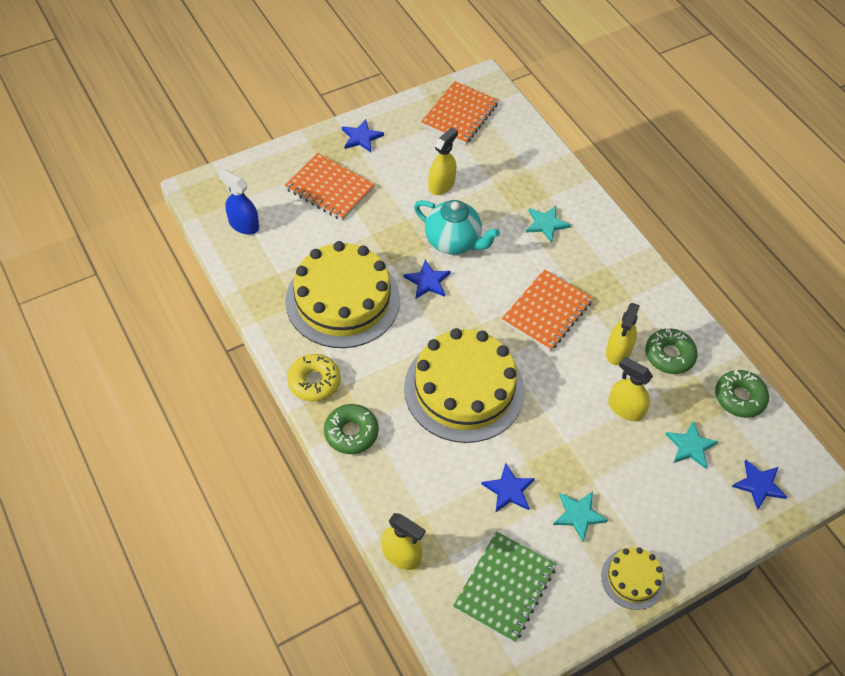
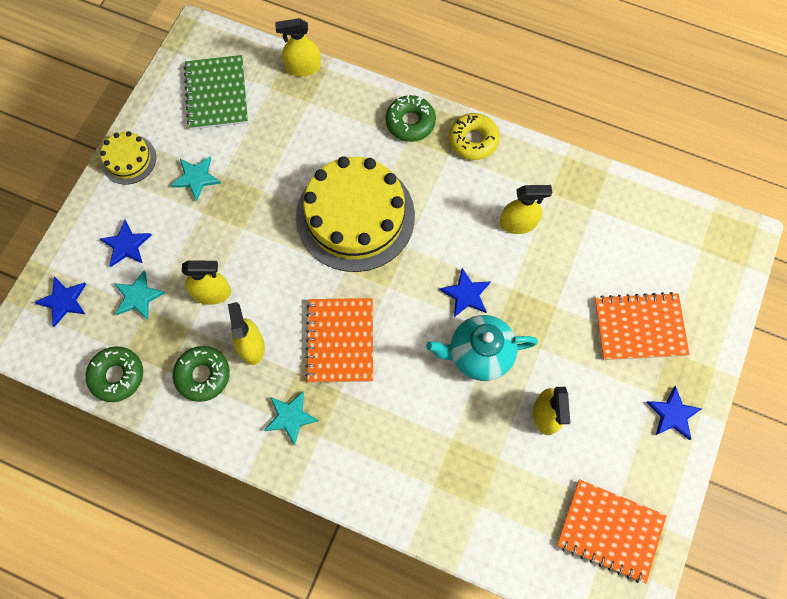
camera: 145 degrees right, 15 degrees up
(243, 225) = (668, 232): blue spray bottle -> none
(342, 300) = (518, 223): yellow cake -> yellow spray bottle
(459, 114) = (610, 530): orange notebook -> orange notebook turned 60 degrees counterclockwise
(508, 490) = (261, 161): blue star -> blue star (126, 245)
(546, 224) = (411, 445): turquoise star -> turquoise star (290, 417)

